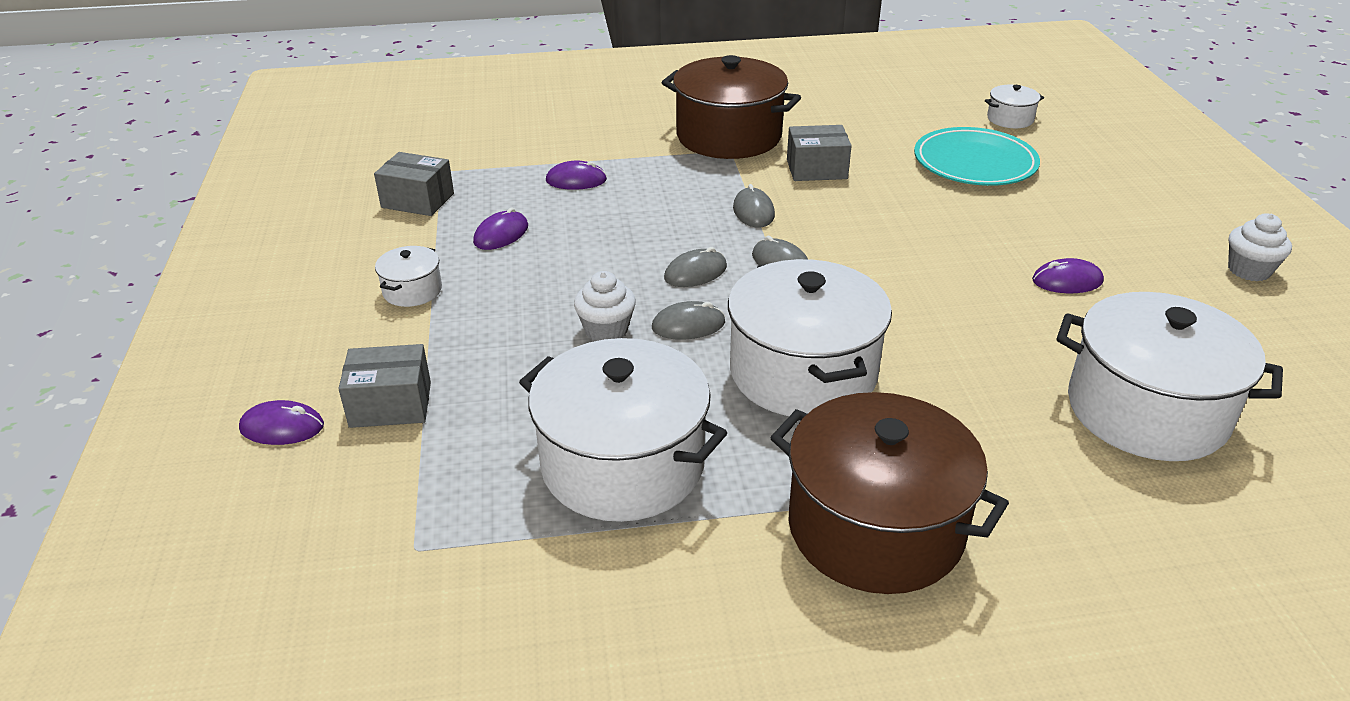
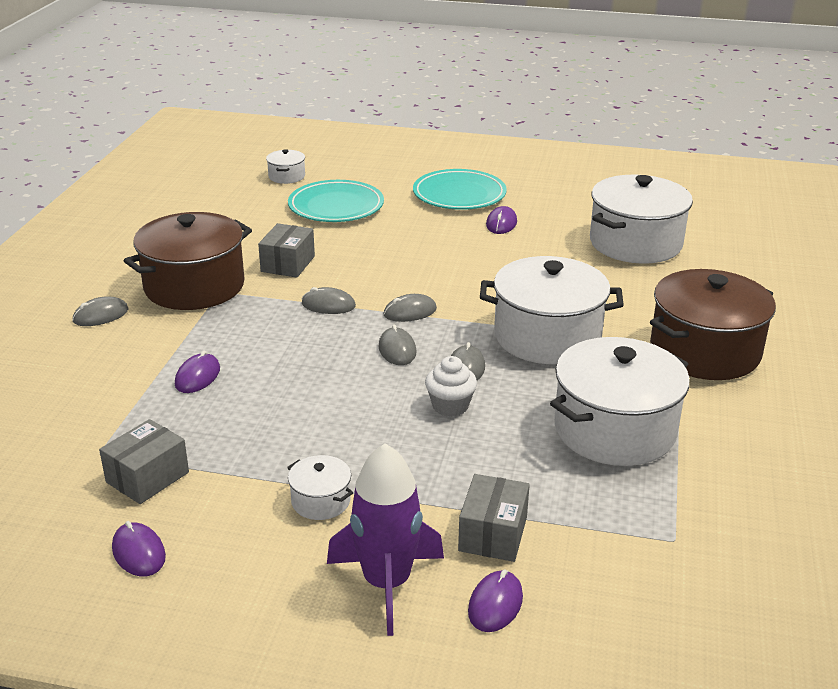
camera: 70 degrees left, 5 degrees down
(302, 355) = (387, 583): none -> purple rocket
(501, 234) = (260, 434): purple mouse -> purple mouse (139, 552)
(644, 112) = (101, 315): none -> grey mouse
(1109, 233) = (459, 195): none -> turquoise plate
(1249, 270) = (525, 173): white cupcake -> none

